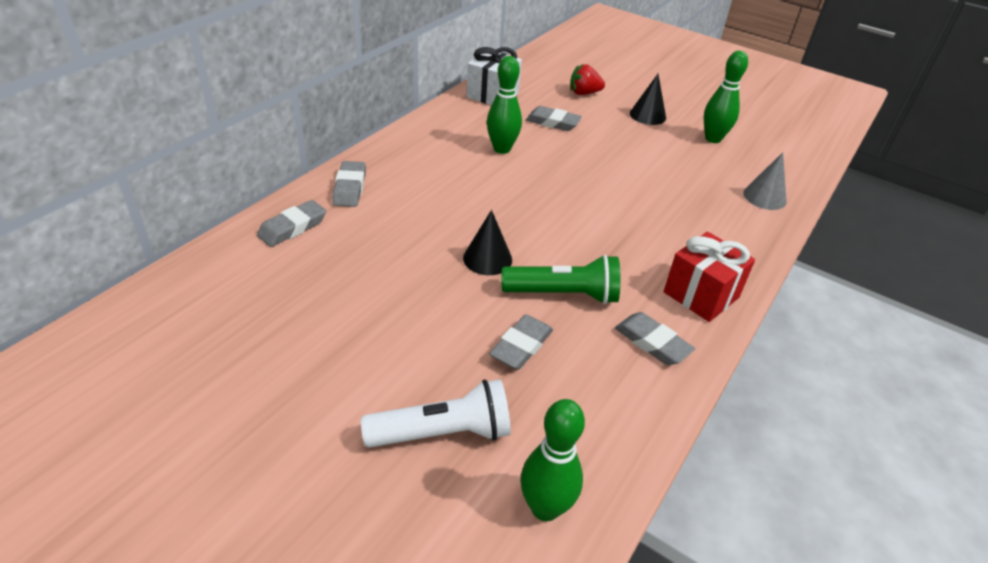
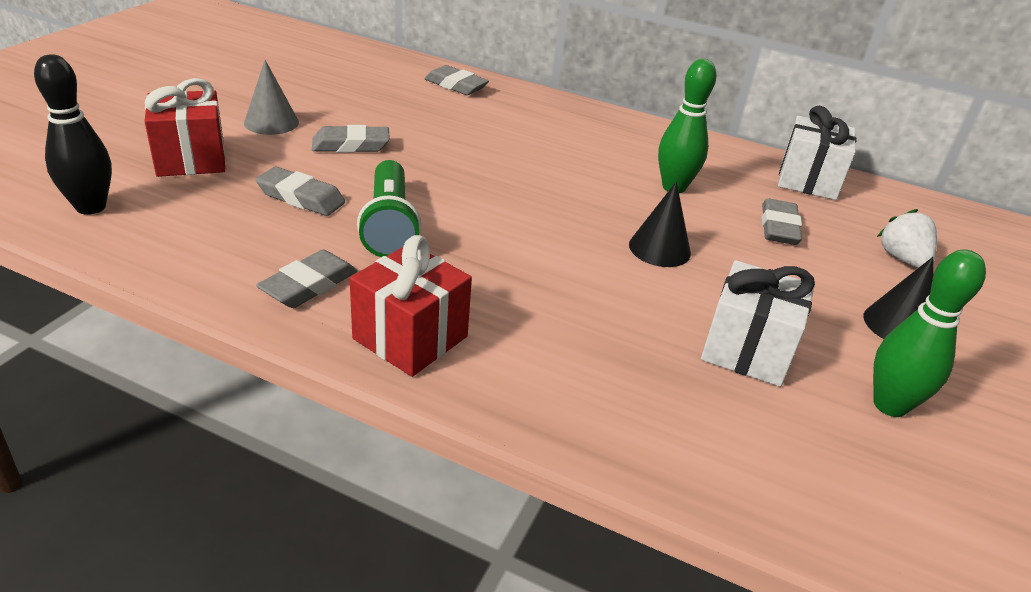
camera: 80 degrees right, 5 degrees down
(350, 188) = (532, 105): grey eraser -> grey eraser (351, 145)
(443, 432) = (191, 159): white flashlight -> red gift
(487, 258) = (441, 179): black cone -> black cone (659, 249)
(545, 508) = (91, 207): green bowling pin -> black bowling pin
(584, 93) = (902, 259): red strawberry -> white strawberry
(681, 168) = (747, 350): none -> white gift
(764, 197) = (722, 455): grey cone -> grey cone (271, 122)

